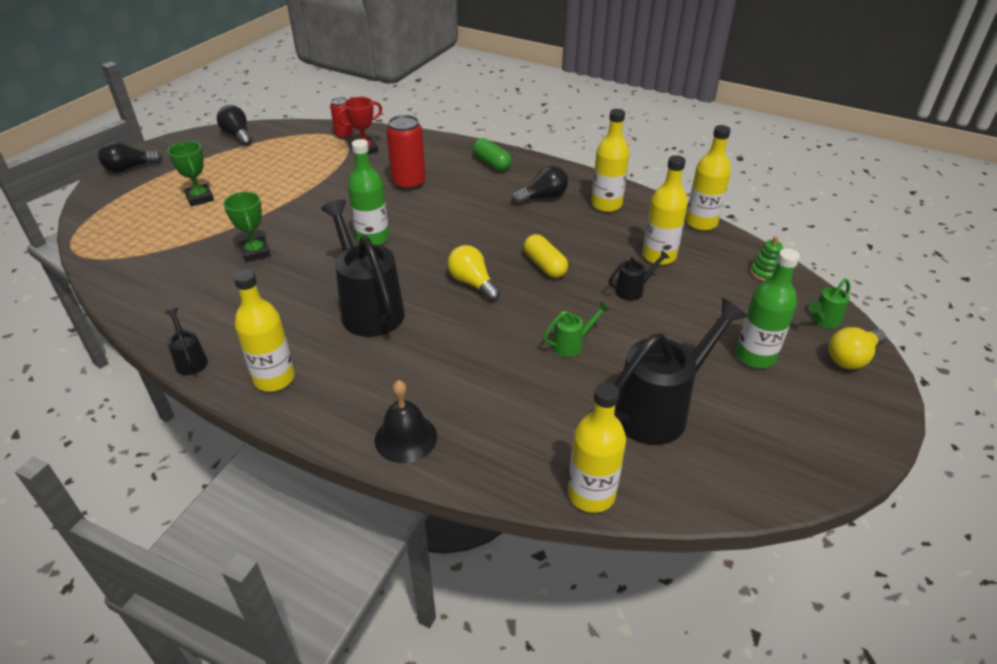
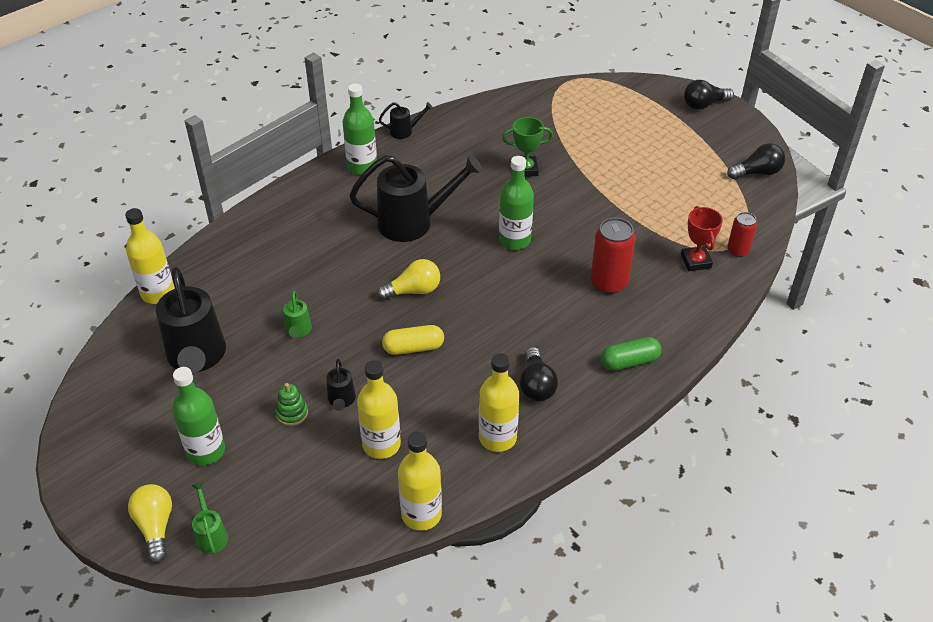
camera: 110 degrees right, 5 degrees up
(130, 168) = (704, 105): black light bulb -> black light bulb turned 105 degrees counterclockwise
(200, 198) = (631, 143): green trophy -> none
(274, 378) = (362, 166): yellow bottle -> green bottle
(406, 438) = (266, 218): black bell -> none
(765, 272) = (306, 527): green stacking toy -> green stacking toy (292, 413)

